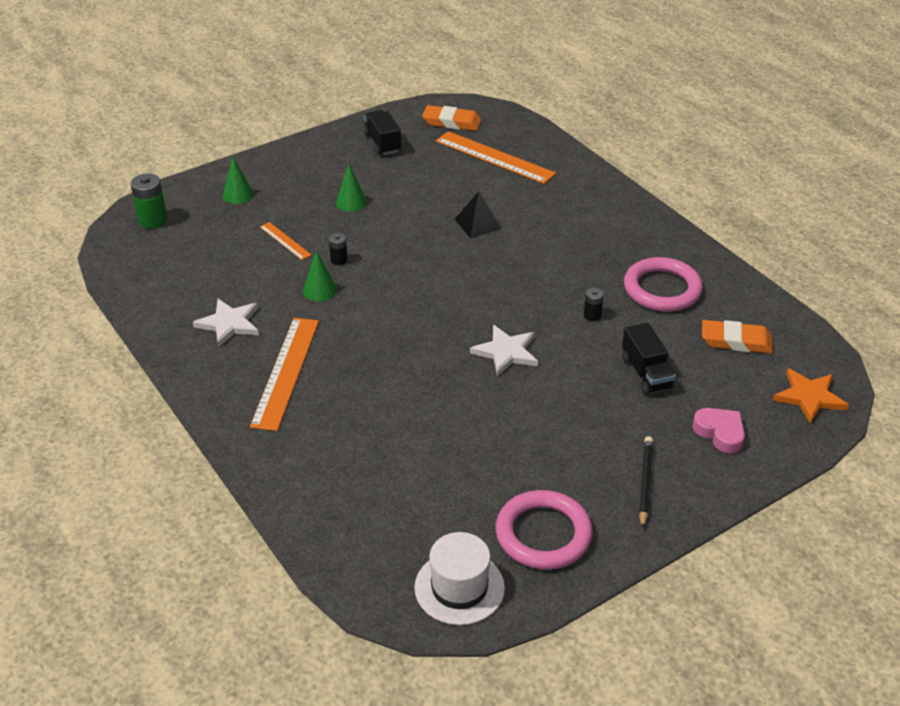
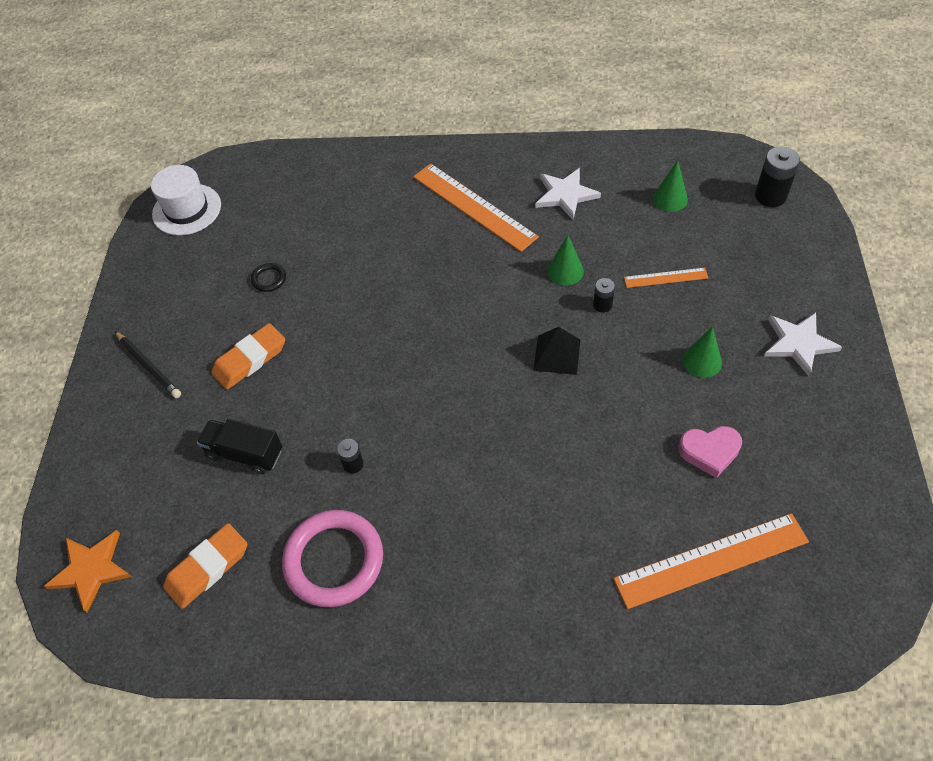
camera: 130 degrees right, 15 degrees up
(153, 220) = (770, 196): green battery -> black battery
(238, 195) = (779, 273): green cone -> green cone (670, 199)
(382, 143) = (819, 453): black truck -> none
(451, 122) = (833, 562): orange eraser -> orange eraser (250, 359)
(478, 224) = (579, 456): black pyramid -> black pyramid (557, 355)
(484, 461) = (269, 279): none -> black ring
(506, 352) = (367, 362): white star -> white star (798, 343)
(543, 534) = (176, 275): pink ring -> none
(720, 432) = (134, 458): pink heart -> pink heart (709, 452)

